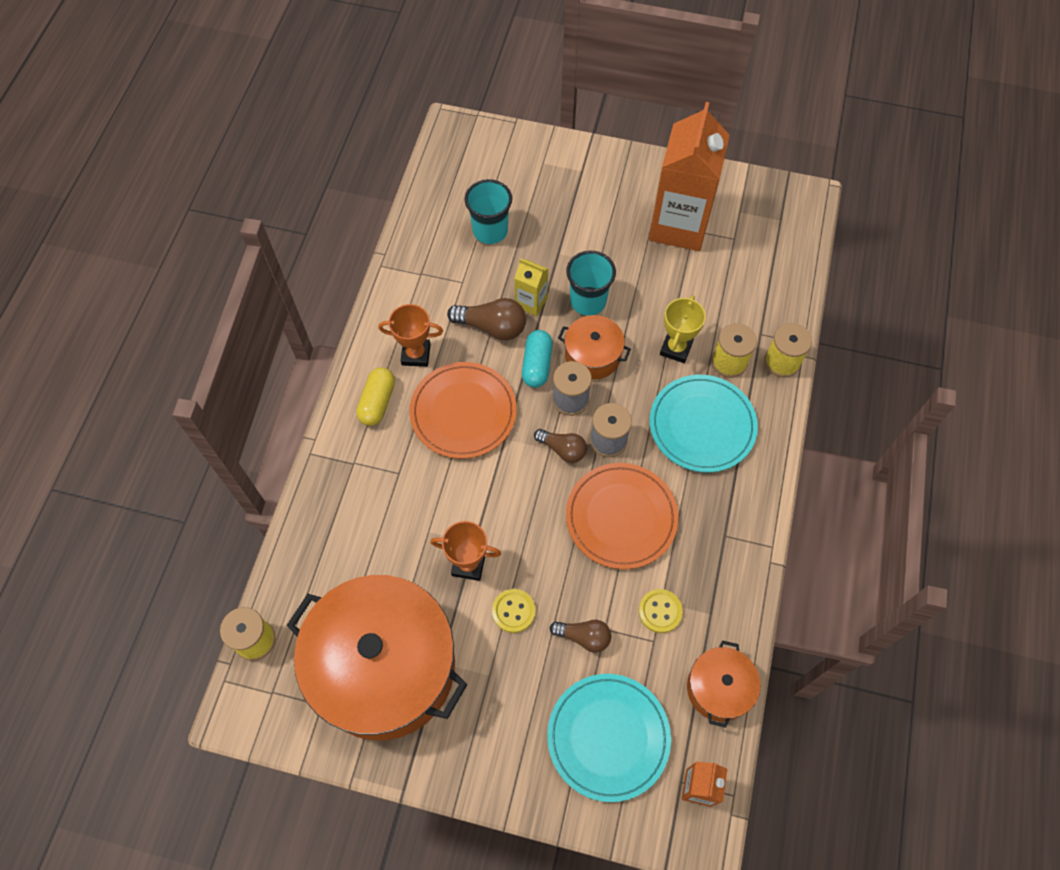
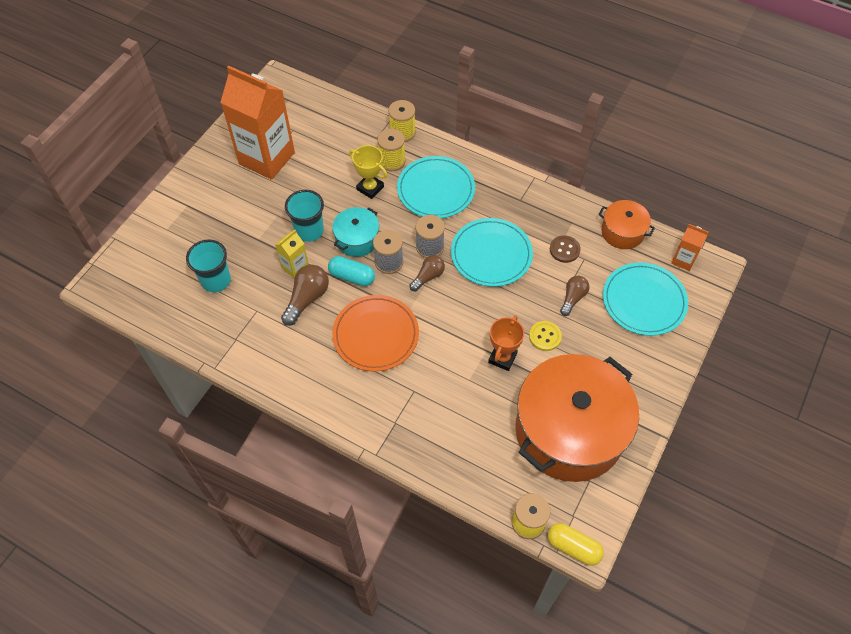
camera: 75 degrees left, 5 degrees down
(377, 402) = (346, 394): yellow capsule -> yellow capsule (573, 547)
(416, 354) = (312, 358): orange trophy -> none
(592, 355) = (357, 239): orange pot -> turquoise pot
(621, 517) = (491, 254): orange plate -> turquoise plate
(660, 611) = (564, 250): yellow button -> brown button

